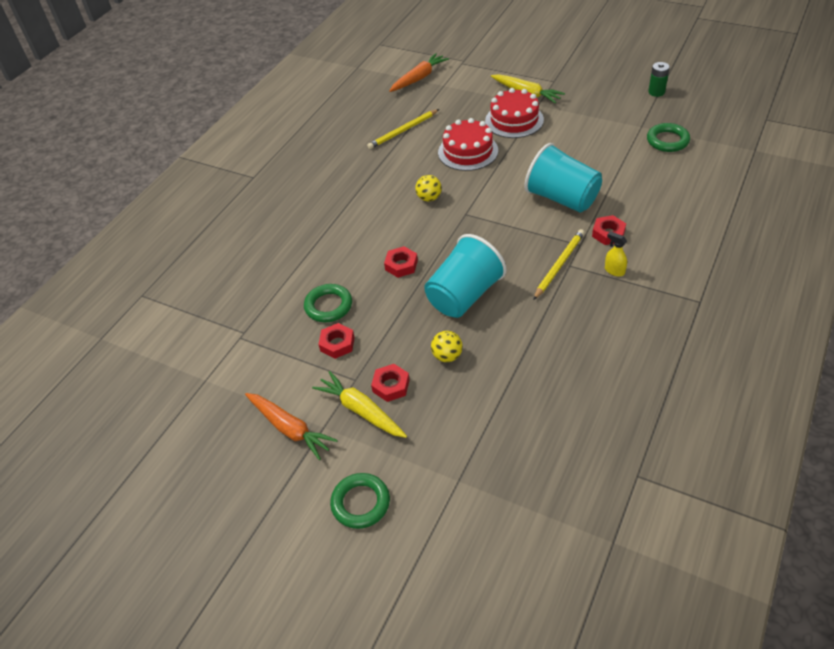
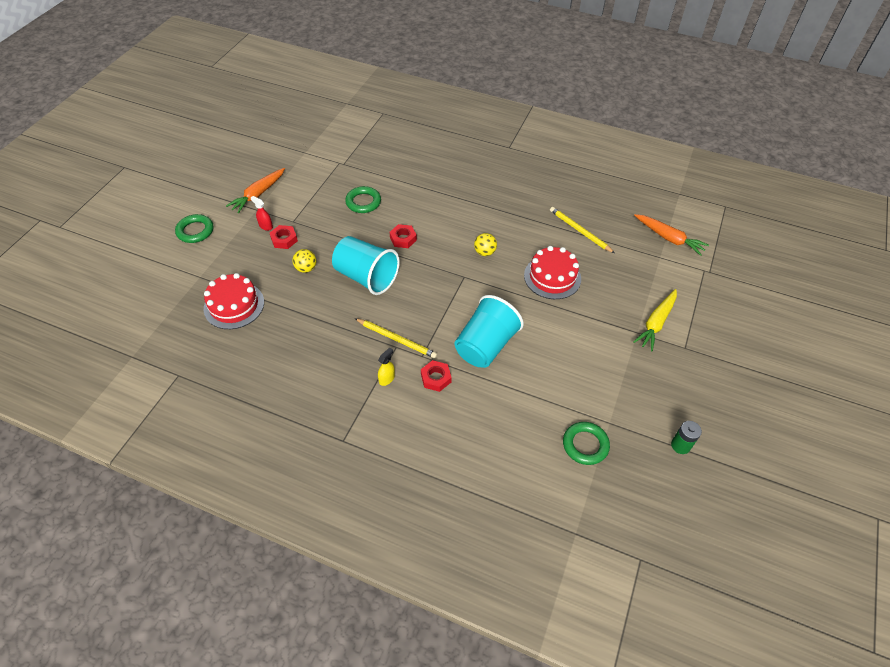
camera: 80 degrees right, 5 degrees up
(337, 344) = (326, 210): red nut -> none
(361, 411) = (265, 226): yellow carrot -> red spray bottle
(514, 120) = (606, 312): red cake -> red cake (234, 305)

